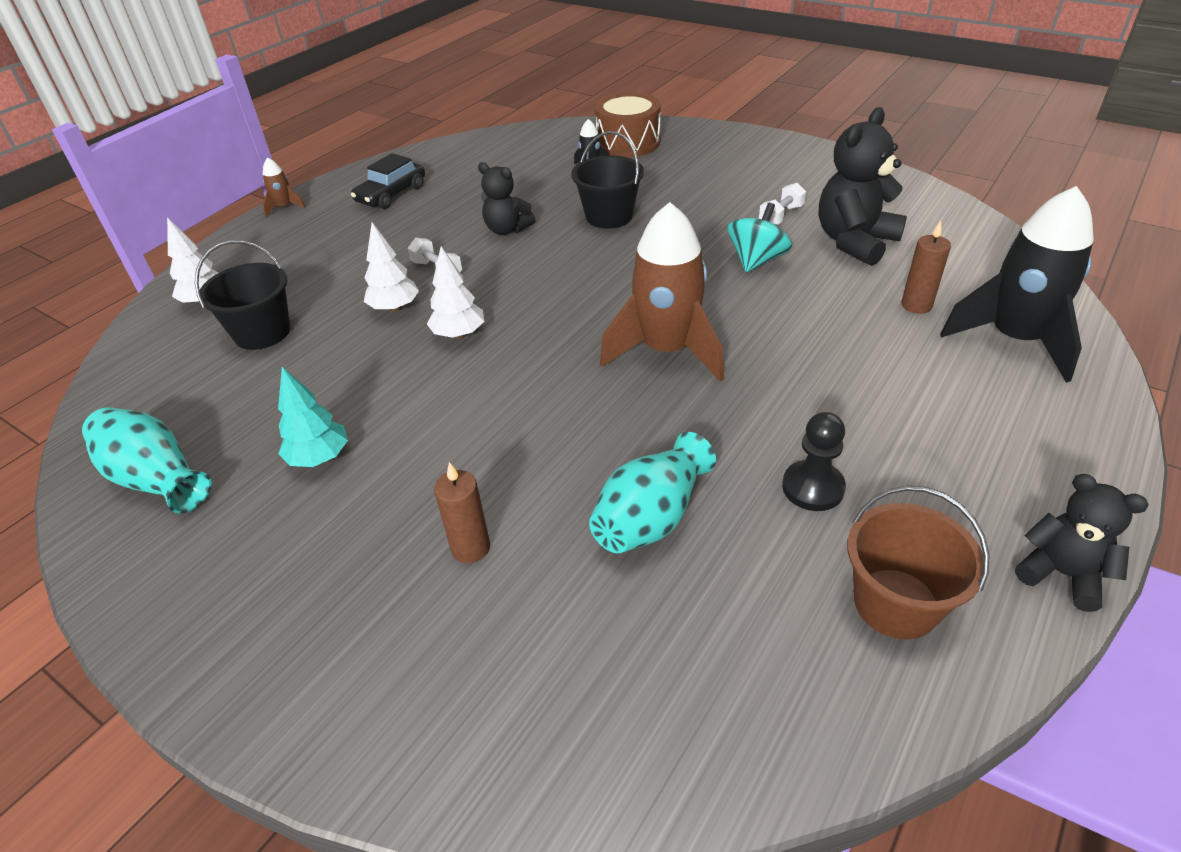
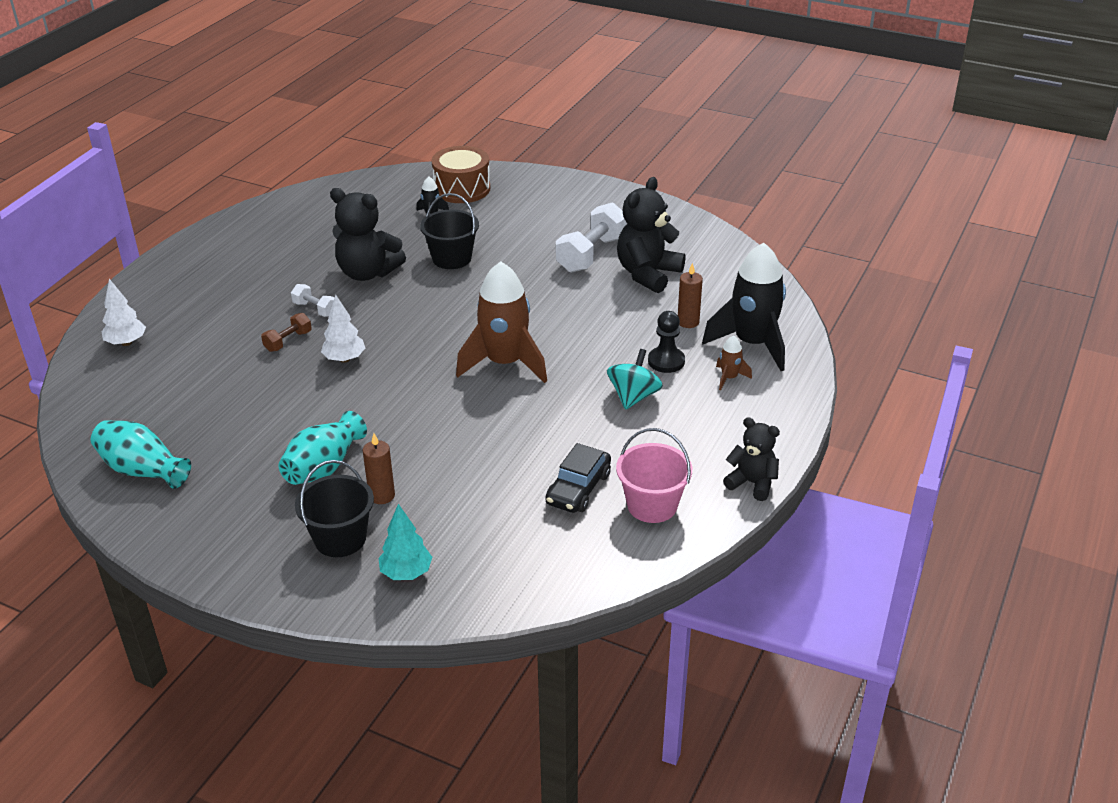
camera: 10 degrees left, 5 degrees down
(262, 332) = (184, 365): black bucket -> black bucket (340, 539)
(284, 207) = (164, 258): brown rocket -> brown rocket (729, 378)
(320, 458) = (260, 450): turquoise tree -> turquoise tree (406, 573)
(391, 194) = (259, 243): black car -> black car (578, 489)
(395, 308) = (288, 341): white tree -> brown dumbbell
(507, 229) = (367, 273): black teddy bear -> black teddy bear, size x1.63
(651, 517) = (500, 470): turquoise vase -> turquoise vase (324, 467)
(756, 260) = (571, 292): turquoise spinning top -> turquoise spinning top (633, 397)
(781, 216) = (591, 254): white dumbbell -> white dumbbell, size x1.92
(813, 488) = (606, 446): black pawn -> black pawn (666, 361)
(896, 603) = (652, 505): brown bucket -> pink bucket

